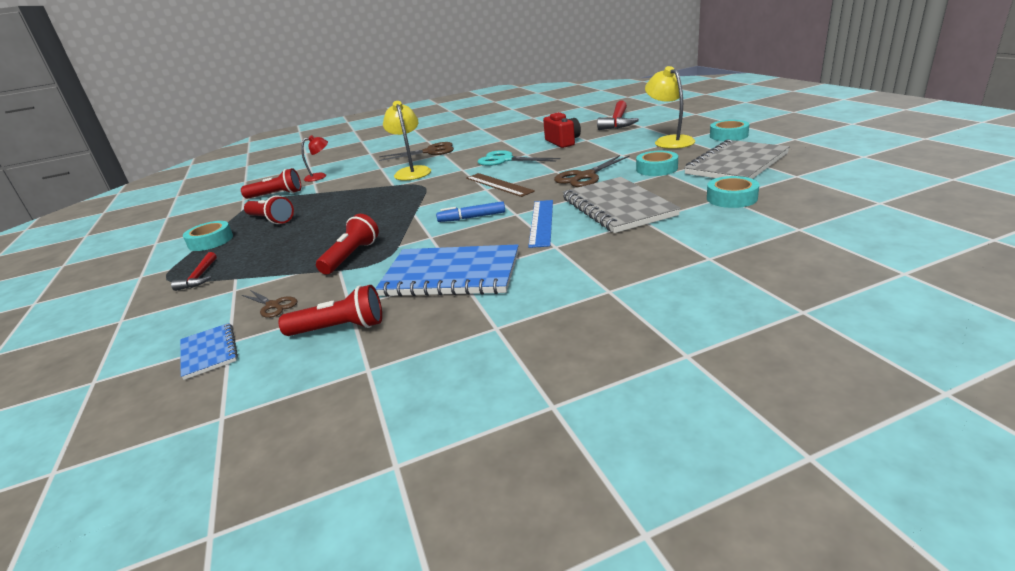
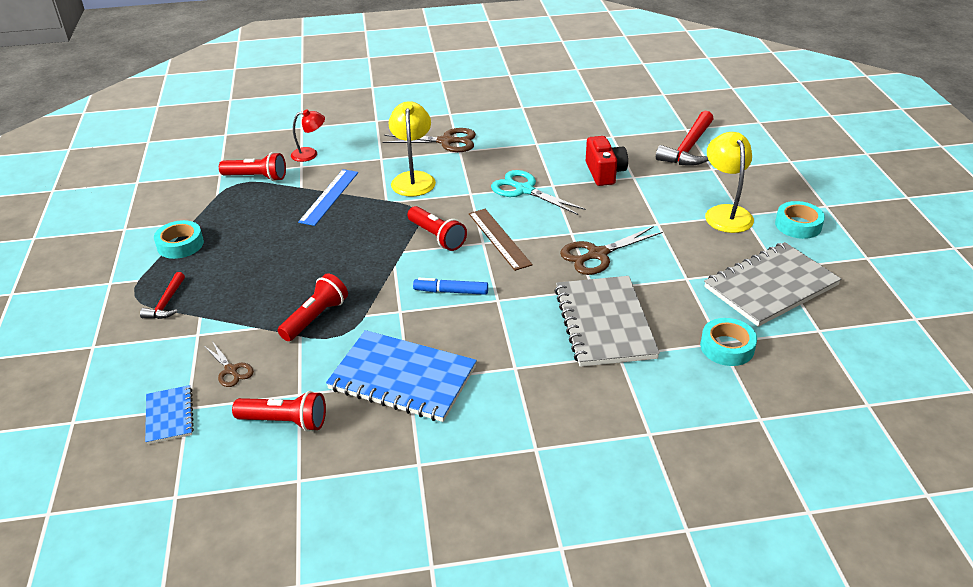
camera: 10 degrees right, 10 degrees up
(271, 220) = (245, 225): red flashlight -> red flashlight (437, 237)
(541, 222) = (517, 324): blue ruler -> blue ruler (329, 197)
(656, 169) = (680, 266): turquoise tape -> none

